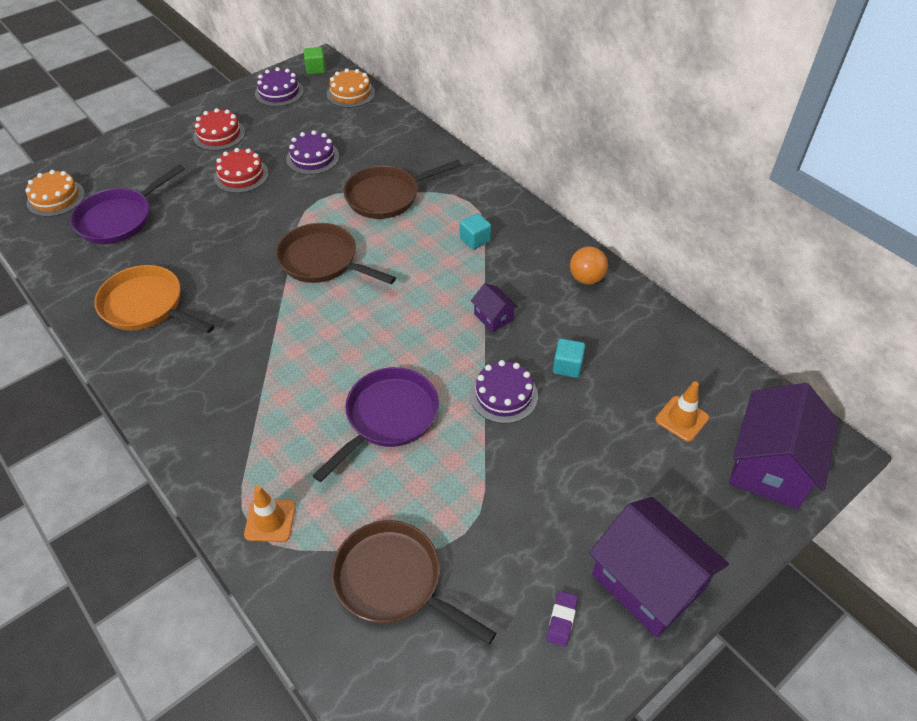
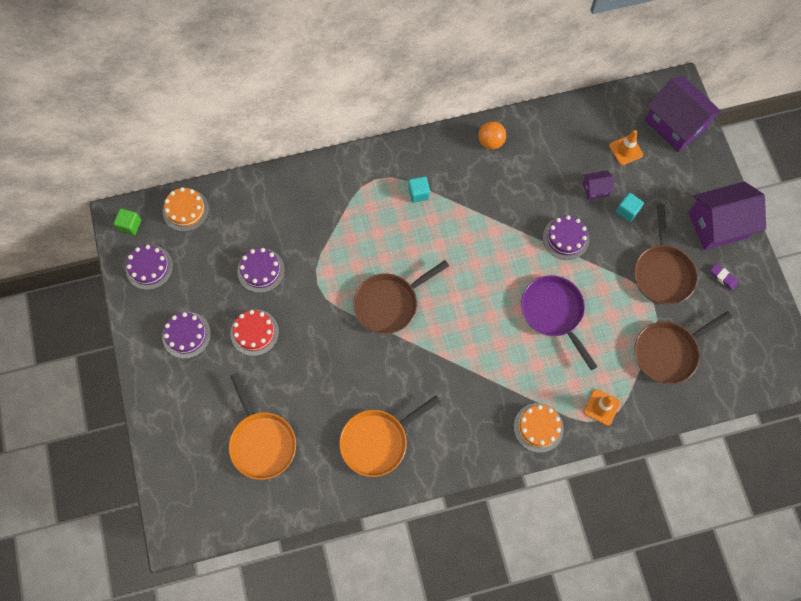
camera: 65 degrees left, 20 degrees up
(56, 198) = (205, 490): orange cake -> orange cake (538, 427)
(119, 219) = (262, 442): purple pan -> orange pan
(219, 135) = (186, 335): red cake -> purple cake
(387, 196) = (339, 233): brown pan -> brown pan (662, 273)
(493, 317) = (498, 214): purple house -> purple house (595, 189)
(567, 366) = (559, 191): turquoise cube -> turquoise cube (627, 211)

